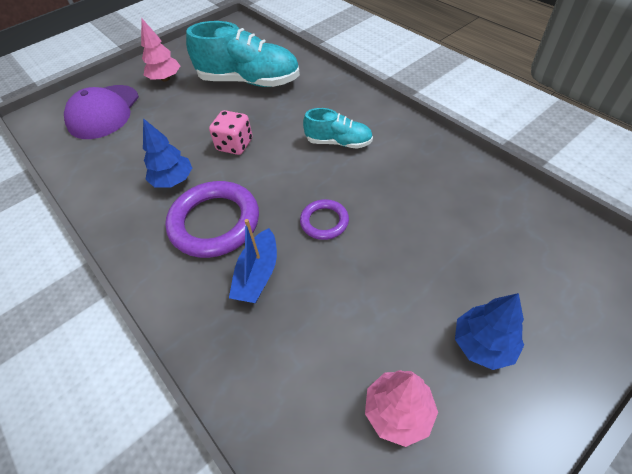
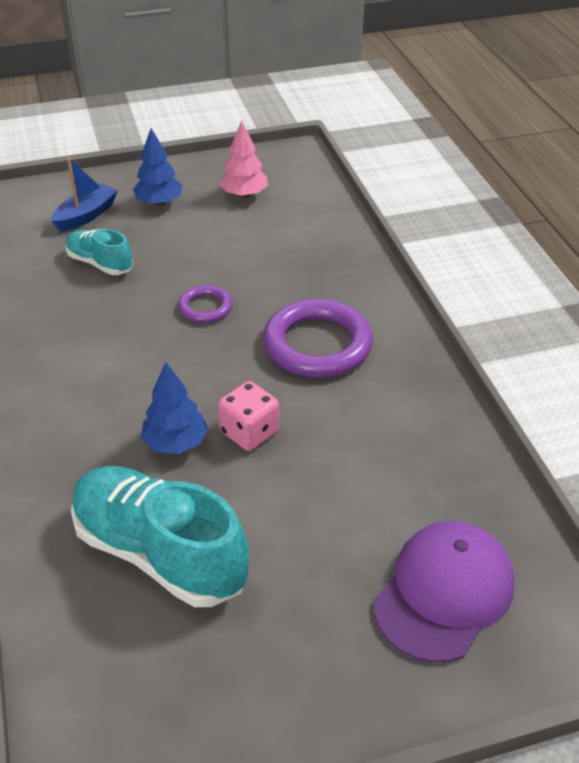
camera: 160 degrees left, 10 degrees down
(165, 79) = (309, 638): pink tree -> none
(173, 181) = (350, 411): blue tree -> blue tree (176, 443)
(258, 274) = (295, 288): blue boat -> blue boat (86, 215)
(338, 142) = (118, 383): turquoise shoe -> turquoise shoe (100, 263)

